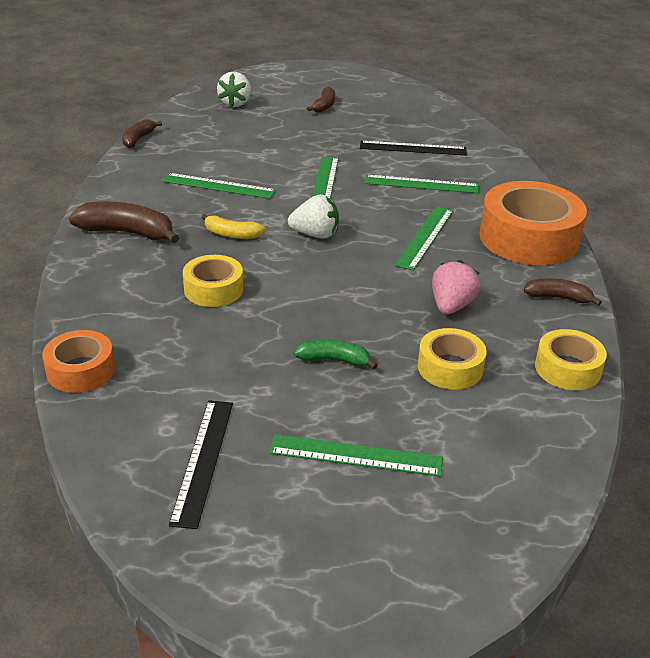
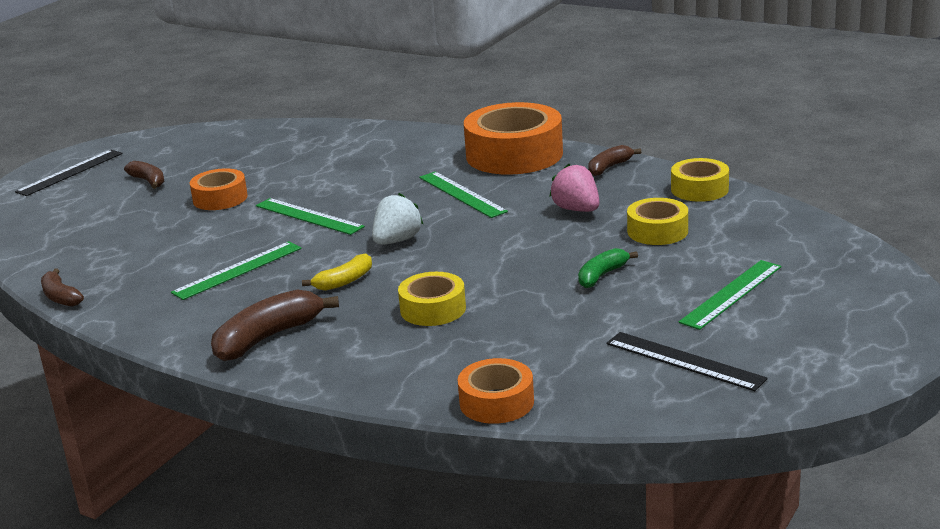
camera: 55 degrees left, 10 degrees down
(235, 103) = (64, 225): white strawberry -> none
(322, 140) = (220, 198): none -> orange tape
(413, 148) = (301, 161): black ruler -> black ruler (70, 172)
(421, 184) = (371, 174): green ruler -> none

